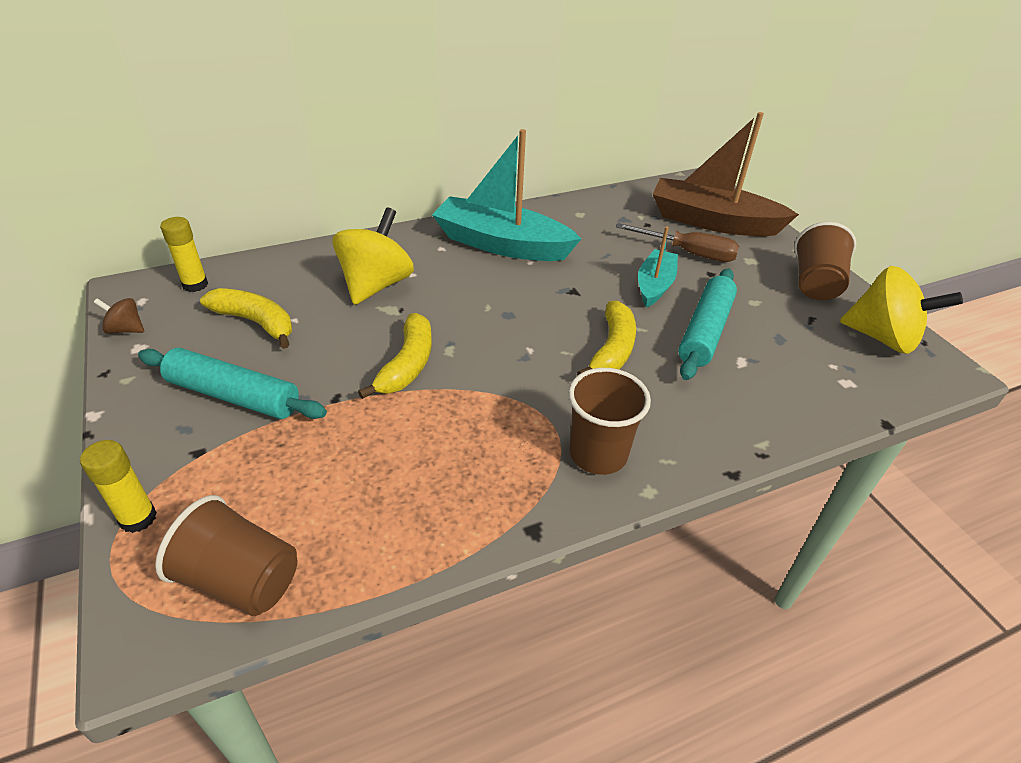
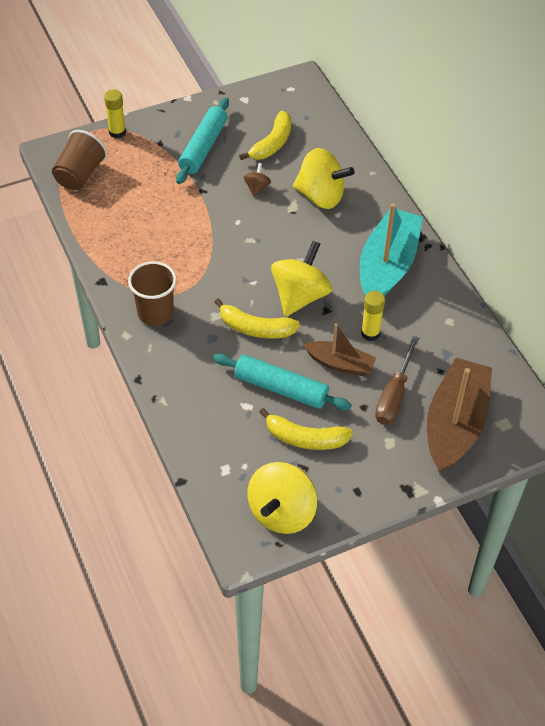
camera: 90 degrees right, 10 degrees up
(126, 329) = (260, 90): brown spinning top -> brown spinning top (257, 188)
(195, 285) = (310, 108): yellow glue stick -> yellow glue stick (370, 333)
(407, 364) = (234, 220): yellow banana -> yellow banana (305, 438)
(552, 310) = (300, 296): none -> yellow spinning top
(654, 285) = (340, 364): turquoise boat -> brown boat
(815, 283) = (357, 484): brown cup -> none

